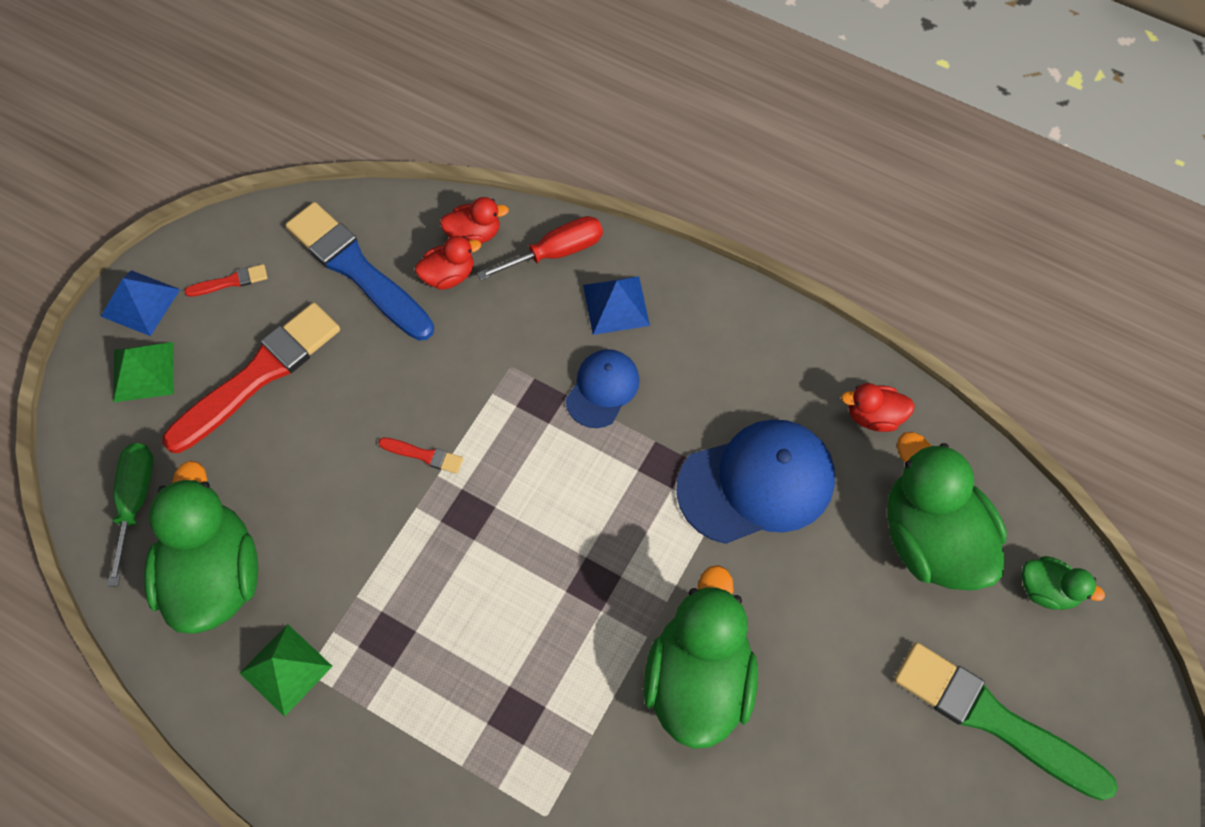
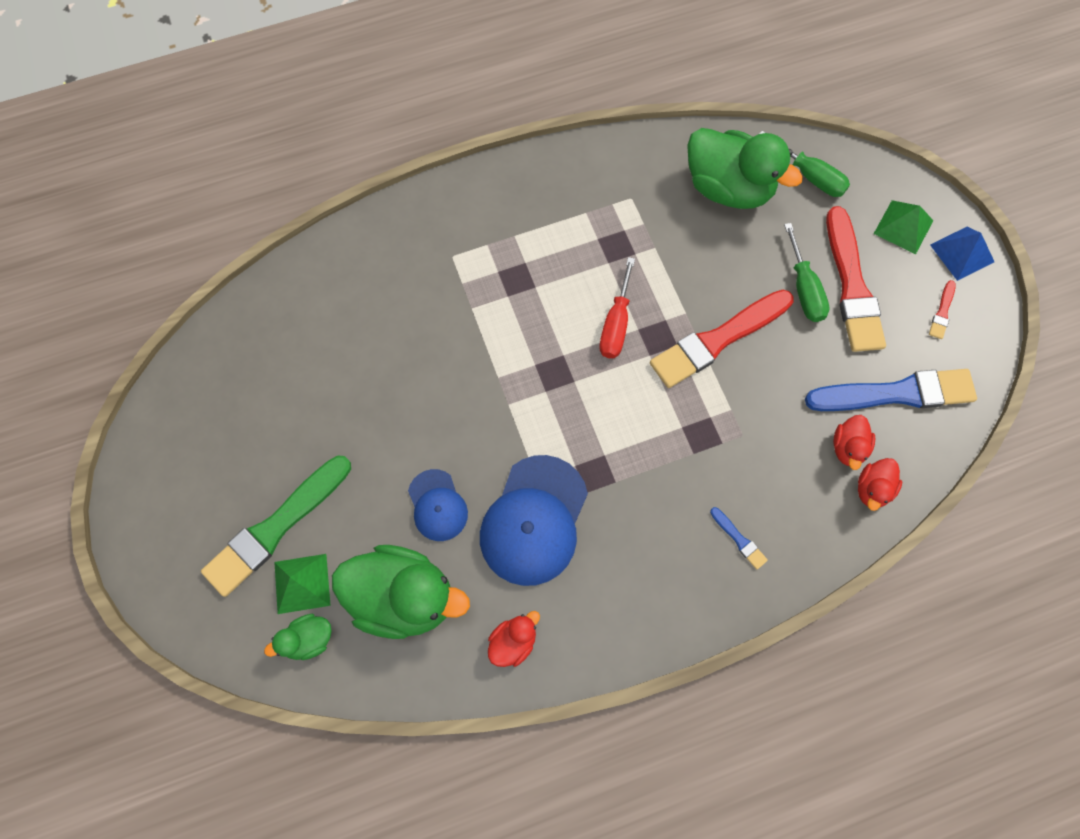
camera: 130 degrees right, 5 degrees up
(286, 669) = (641, 189): green pyramid -> green pyramid (302, 583)
(296, 416) = (804, 289): none -> green screwdriver
(424, 455) = (718, 340): red brush -> red brush, size x2.41
(556, 252) = (815, 533): red screwdriver -> red screwdriver (616, 324)
(602, 389) = (679, 479): blue cap -> blue cap (437, 505)
(616, 305) = (739, 539): blue pyramid -> blue brush
(698, 679) = (450, 385): green duck -> none
(994, 720) = (276, 527): green brush -> green brush turned 150 degrees clockwise

